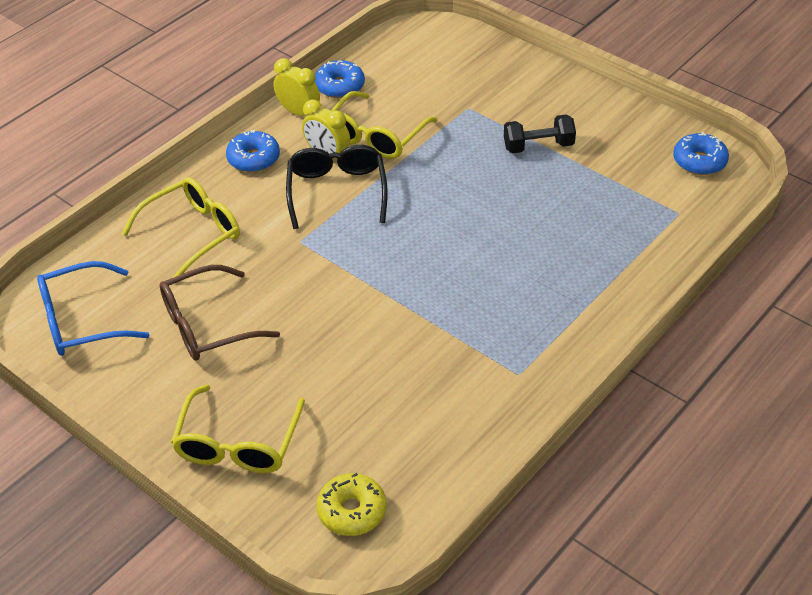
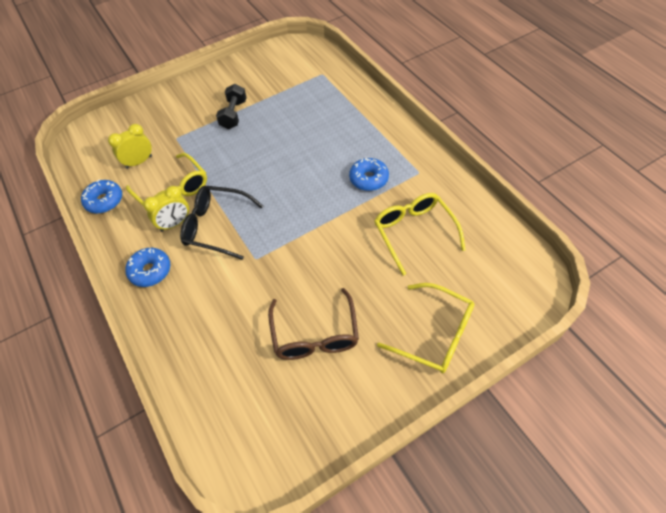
camera: 70 degrees left, 10 degrees up
(82, 321) = (273, 430): blue glasses -> none
(193, 233) = (212, 328): yellow glasses -> yellow glasses (414, 232)
(298, 112) = (116, 232): yellow clock -> yellow clock (139, 162)
(352, 511) = (506, 279): yellow donut -> none
(699, 161) = (286, 54): blue donut -> blue donut (368, 179)

